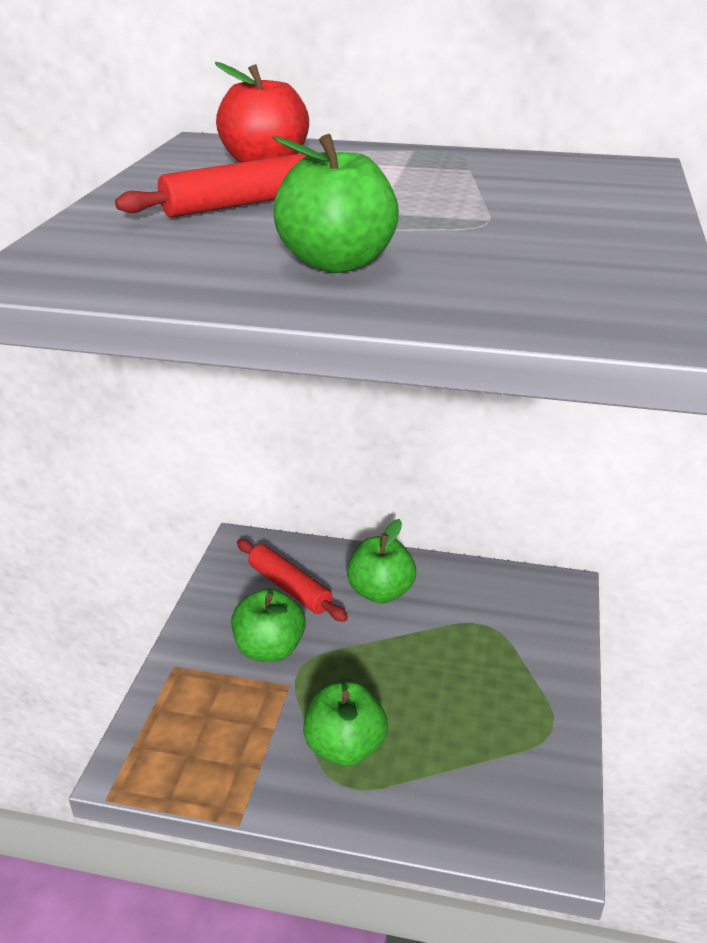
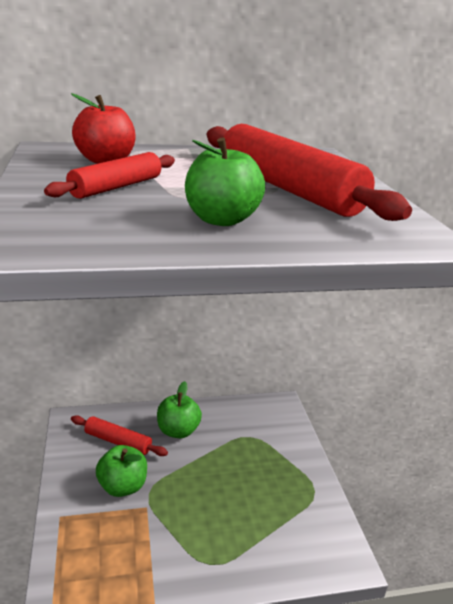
camera: 25 degrees left, 5 degrees down
(345, 747) = (201, 538): green apple -> none
(500, 223) = (287, 189): none -> red rolling pin

